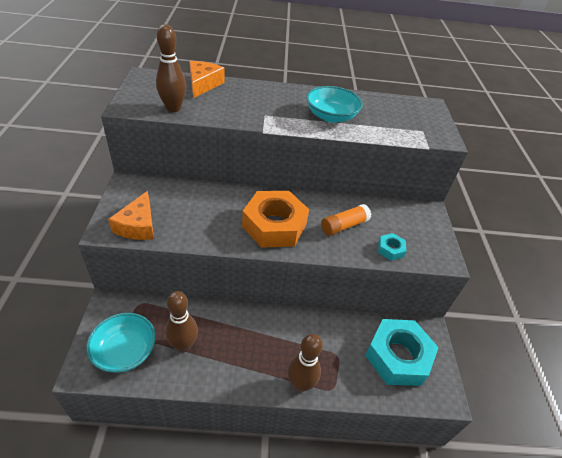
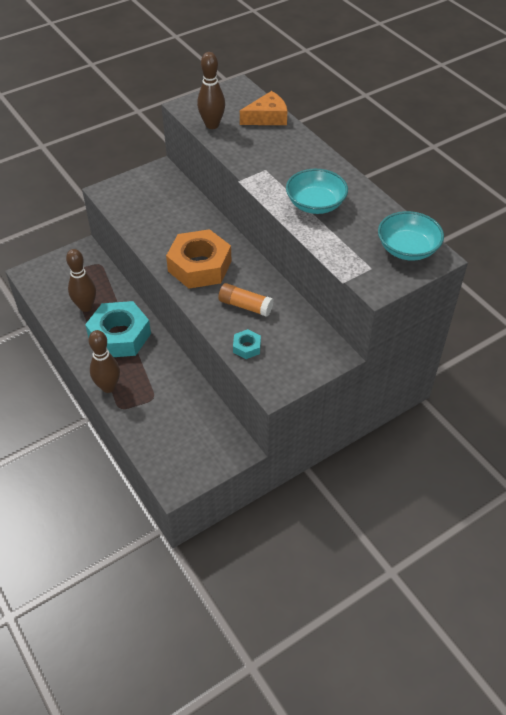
camera: 60 degrees right, 5 degrees up
(125, 351) = (57, 282): turquoise bowl -> turquoise bowl (407, 249)
(138, 225) = (124, 201): orange cheese -> none
(397, 357) = (187, 438): turquoise nut -> turquoise nut (119, 336)

